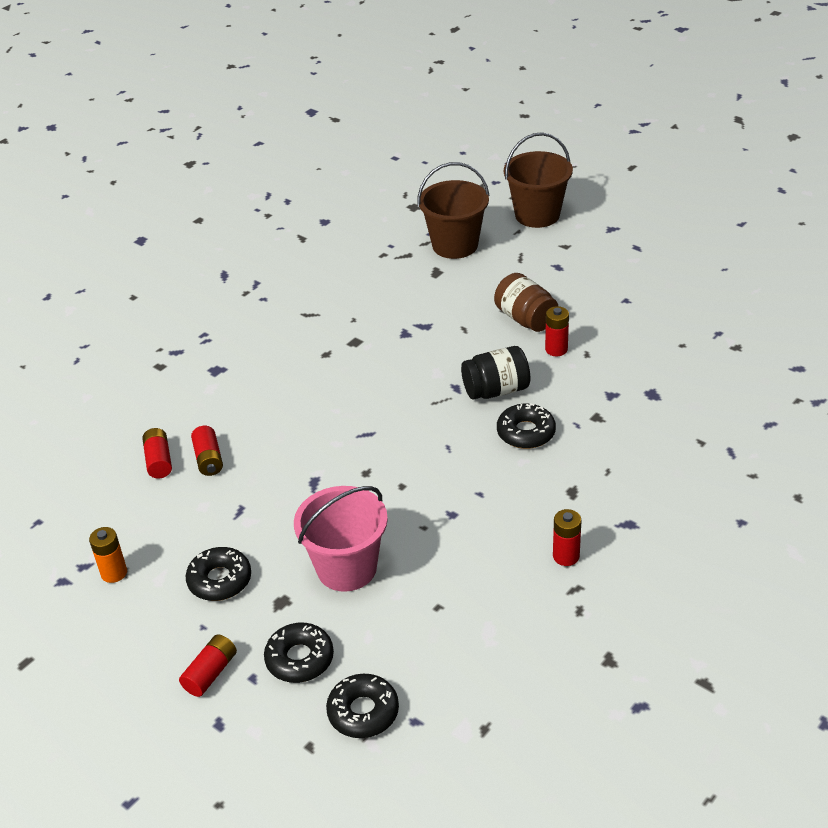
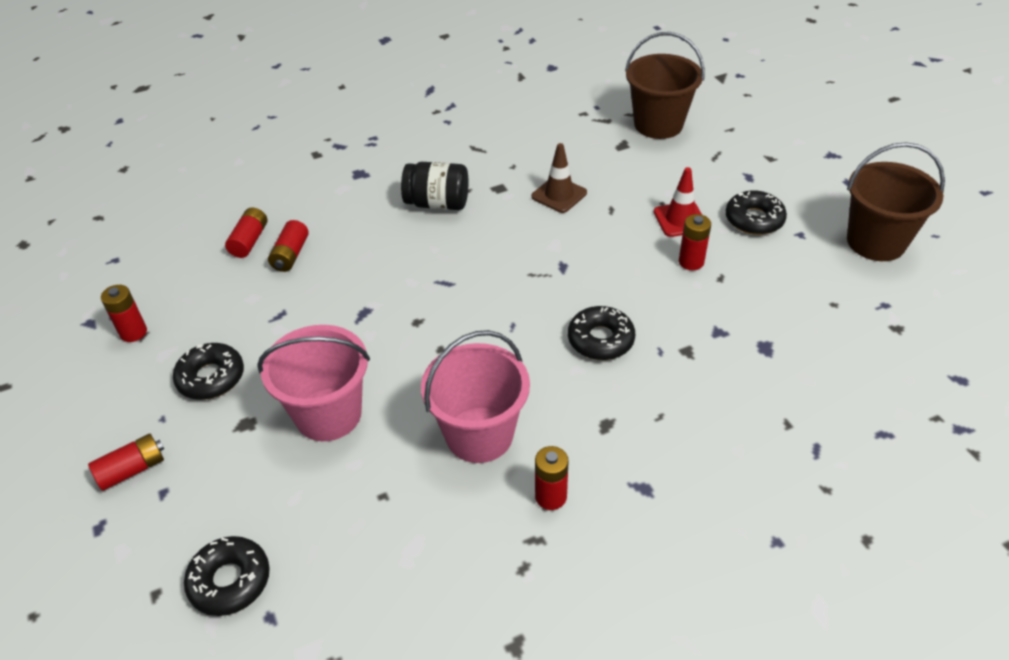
camera: 25 degrees right, 5 degrees up
(114, 573) = (133, 332): orange battery -> red battery
(299, 659) = (217, 492): black donut -> black donut (754, 219)
(411, 331) = (559, 195): none -> brown traffic cone
(481, 535) = (479, 434): none -> pink bucket
(496, 390) = (600, 283): black jar -> black jar (437, 203)
(525, 319) = (680, 219): brown jar -> red traffic cone
(537, 215) = (761, 119): brown bucket -> brown bucket (875, 242)

